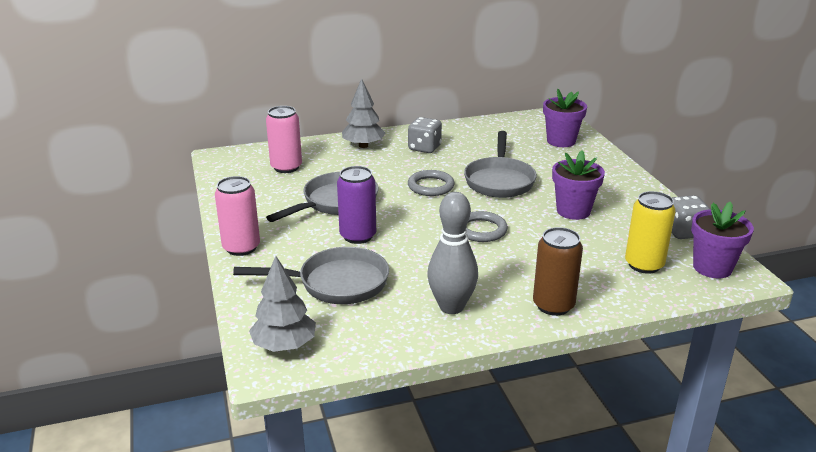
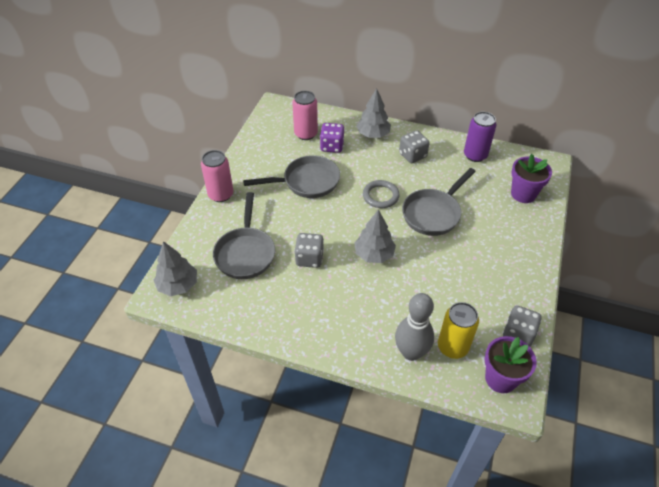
camera: 35 degrees right, 20 degrees up
(329, 167) = (332, 146): none -> purple dice
(336, 283) = (245, 253): grey pan -> grey pan turned 60 degrees clockwise
(358, 236) = (293, 219): purple can -> purple can (475, 155)
(417, 259) = (309, 258): none -> grey dice
(451, 307) = (291, 309): grey bowling pin -> grey bowling pin (411, 352)
(481, 230) = (374, 254): grey ring -> grey tree
(553, 305) = (353, 345): brown can -> none
(573, 211) = (456, 270): purple flower pot -> none

